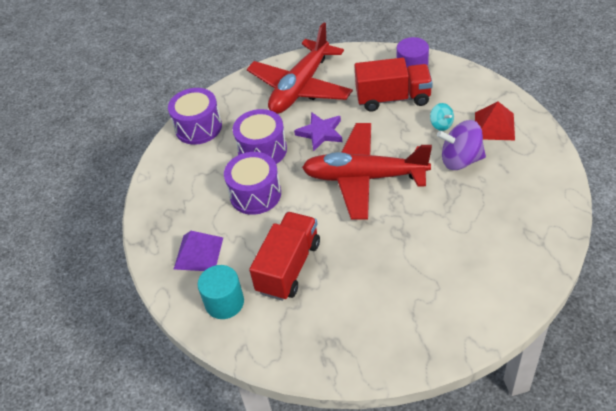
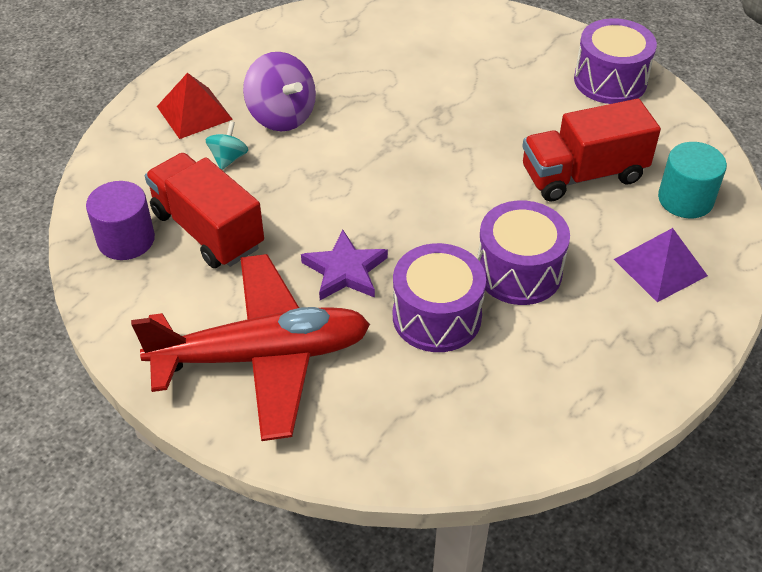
camera: 135 degrees left, 0 degrees up
(198, 127) = (466, 437): purple drum -> purple drum (610, 80)
(364, 177) = (387, 182): red plane -> none

